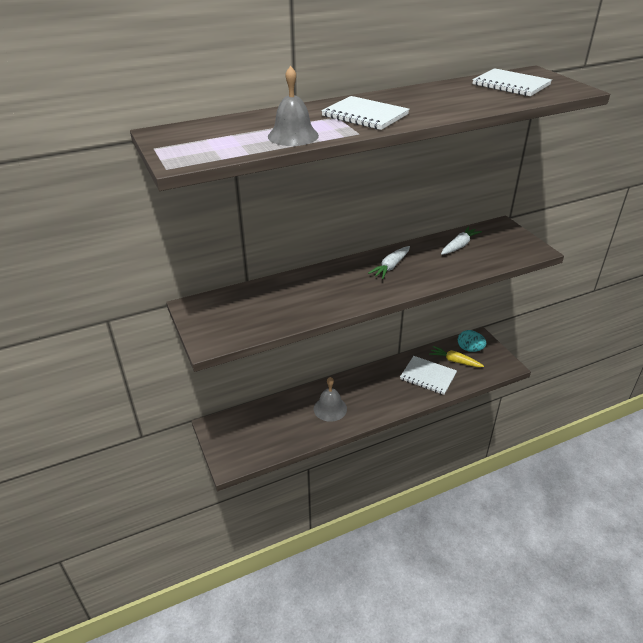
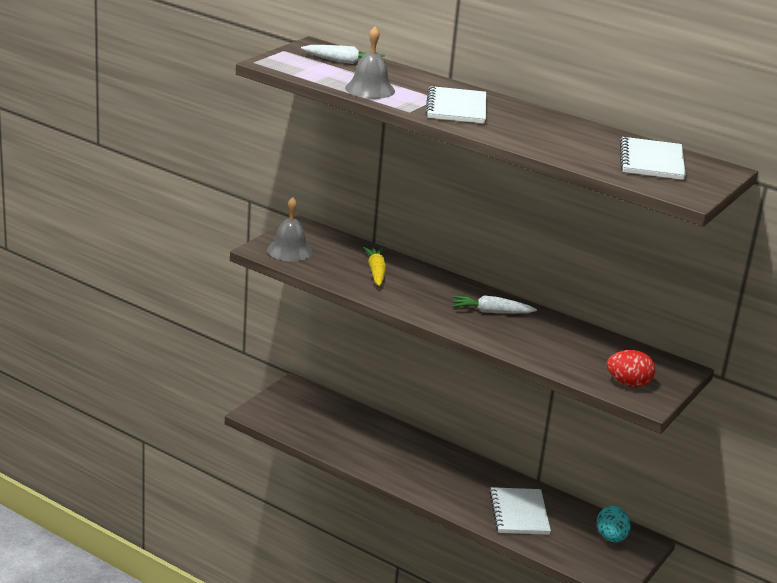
camera: 55 degrees right, 10 degrees down
(330, 408) = (391, 454): grey bell -> grey bell (289, 250)
(455, 361) = (572, 529): yellow carrot -> yellow carrot (376, 272)
(459, 246) = (590, 346): white carrot -> white carrot (343, 61)
(512, 249) = (628, 383): none -> red egg

